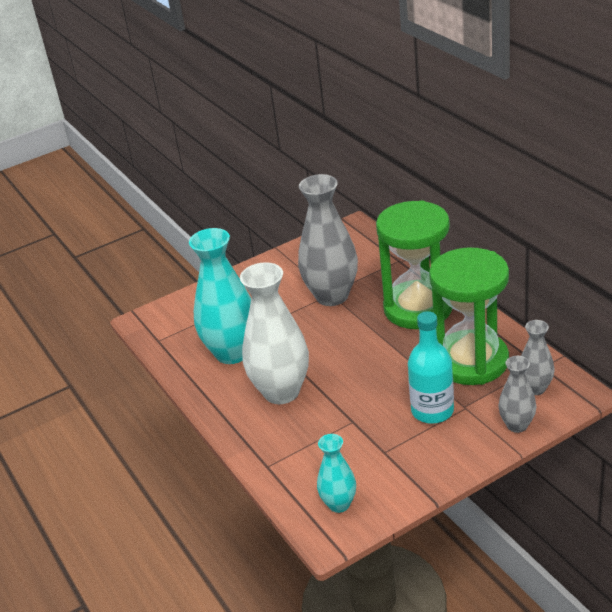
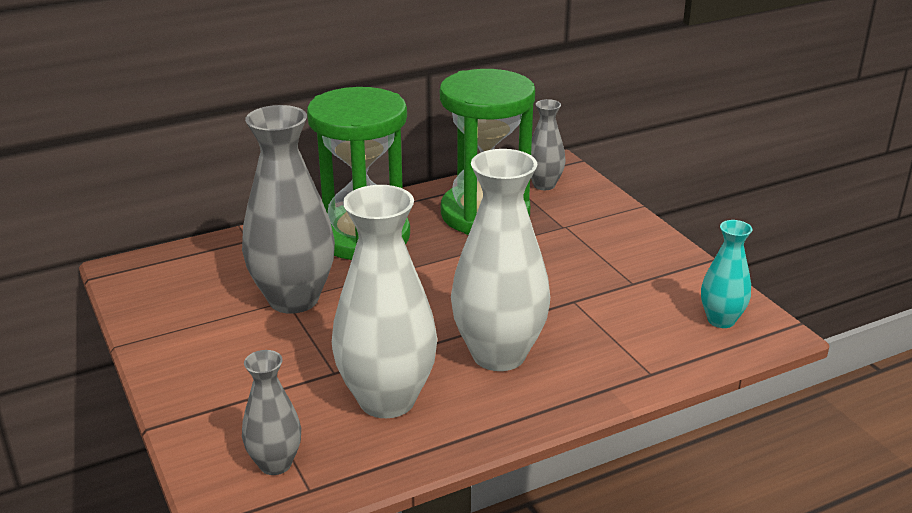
camera: 90 degrees left, 5 degrees down
(232, 353) = (387, 400): turquoise vase -> white vase
(432, 411) = (566, 246): turquoise bottle -> none
(517, 425) = (601, 201): grey vase -> grey vase (275, 464)

